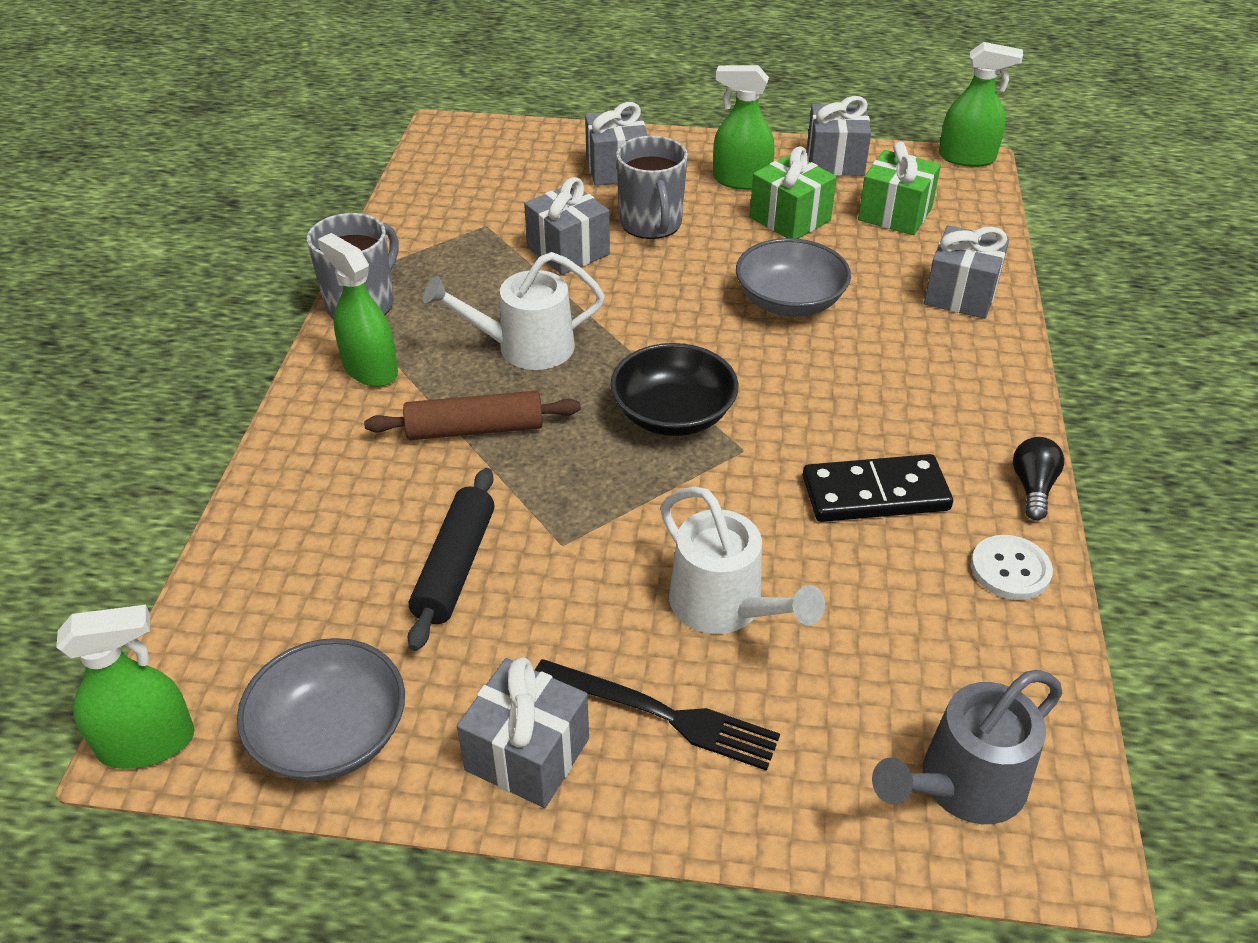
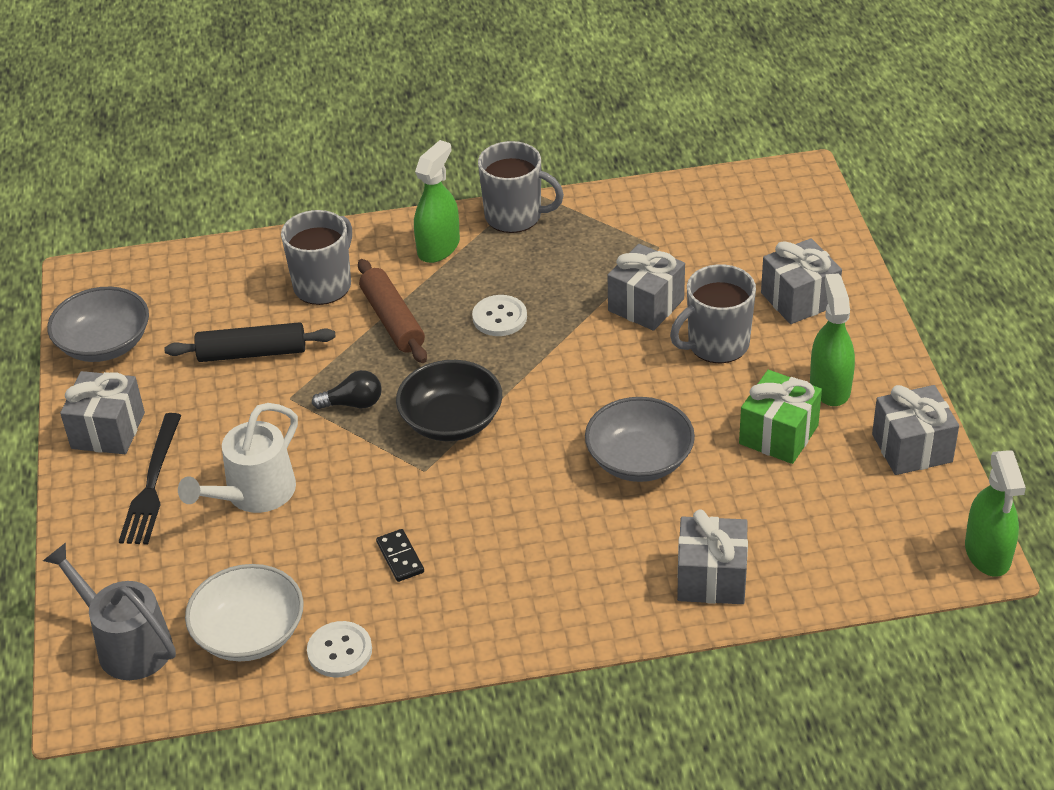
camera: 75 degrees right, 0 degrees up
(147, 743) = (83, 276): green spray bottle -> none
(367, 477) = (323, 285): none -> grey mug
(524, 347) = (499, 317): white watering can -> white button
(875, 494) = (400, 557): black domino -> black domino, size x0.52
(895, 214) = (832, 510): green gift -> none
(967, 648) = (249, 633): none -> white bowl
(1032, 487) = (443, 657): black light bulb -> black light bulb (353, 403)

